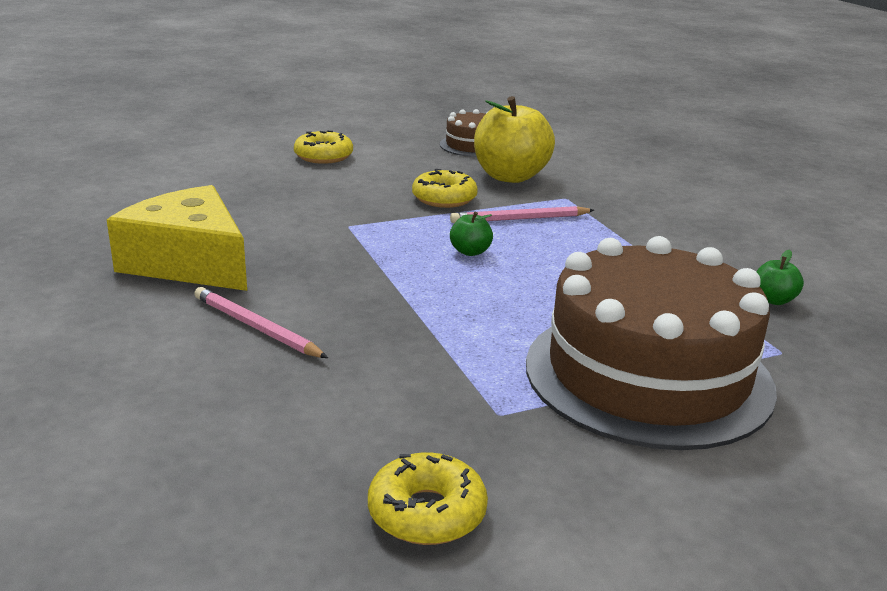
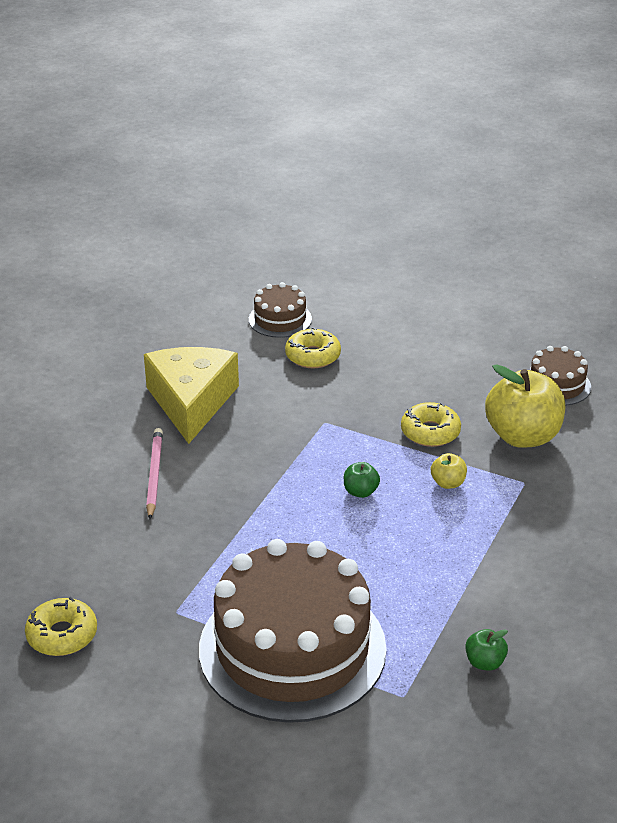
camera: 50 degrees right, 10 degrees up
(172, 183) = (280, 319): none -> brown cake
(323, 156) = (418, 340): yellow donut -> yellow donut (313, 356)
(520, 219) = (448, 483): pink pencil -> yellow apple

